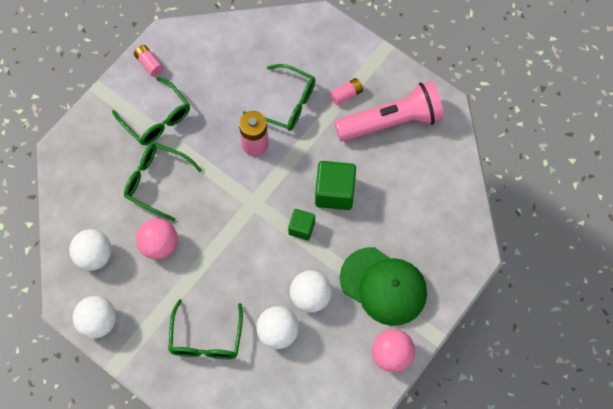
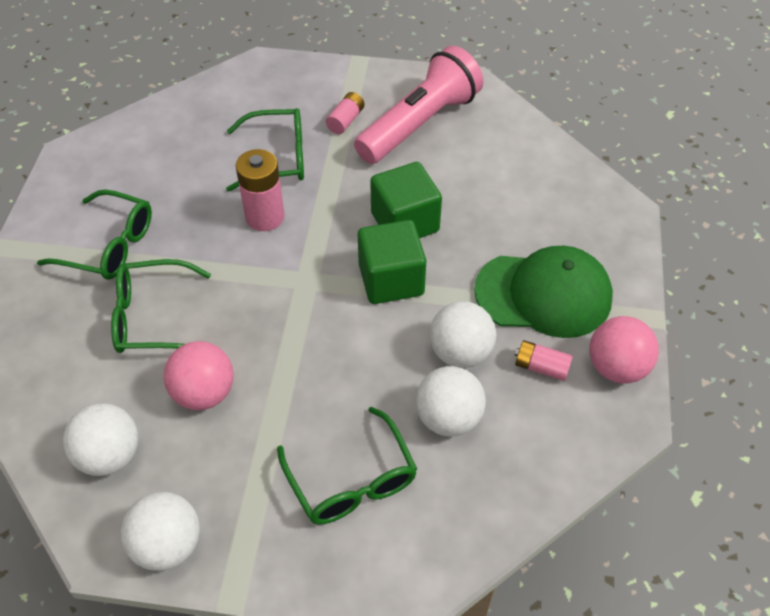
camera: 30 degrees left, 15 degrees down
(149, 64) = (62, 191): pink battery -> pink battery (541, 367)
(301, 228) = (391, 280): green cube -> green cube, size x1.69

